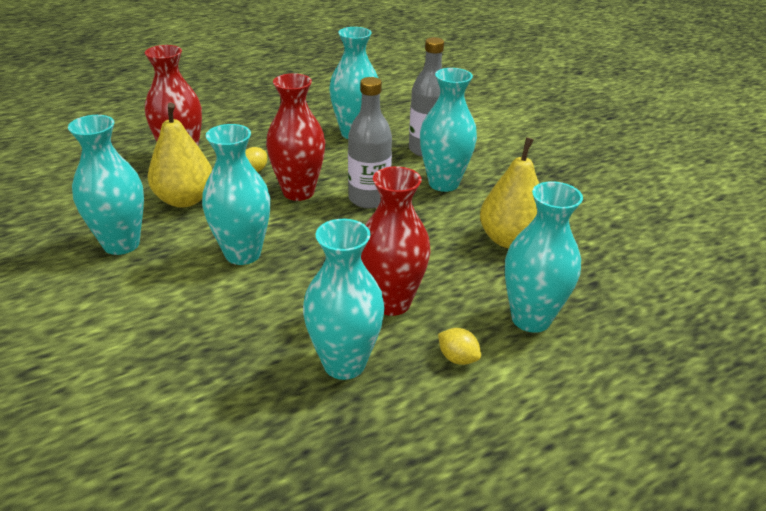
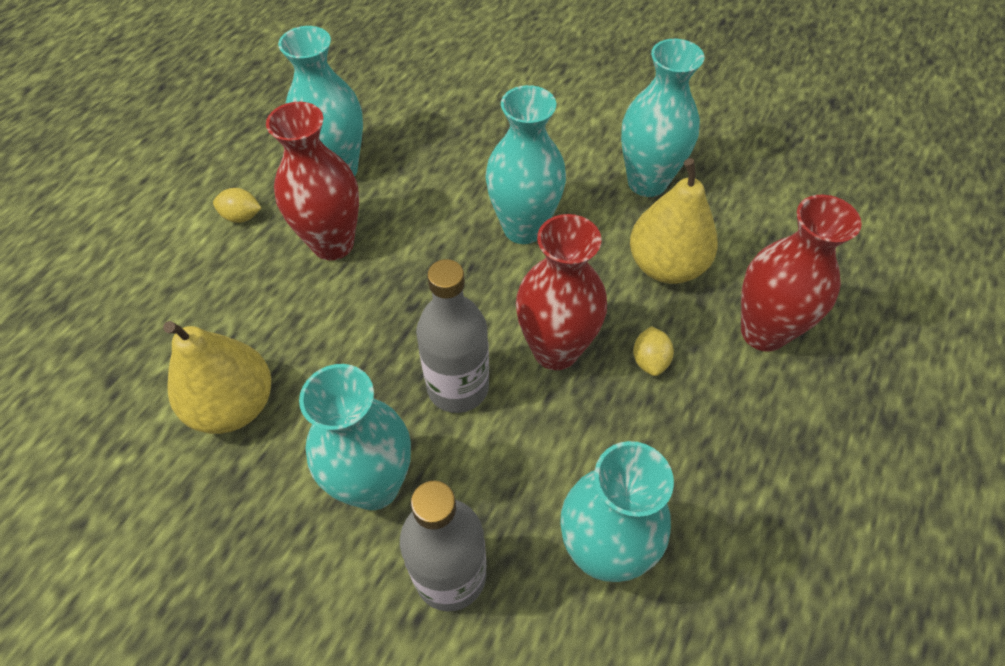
camera: 150 degrees right, 20 degrees up
(531, 319) = (180, 291): turquoise vase -> none

